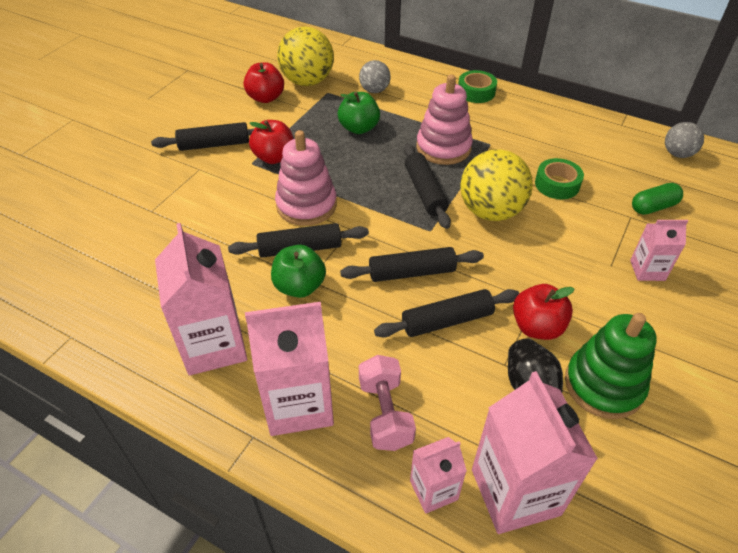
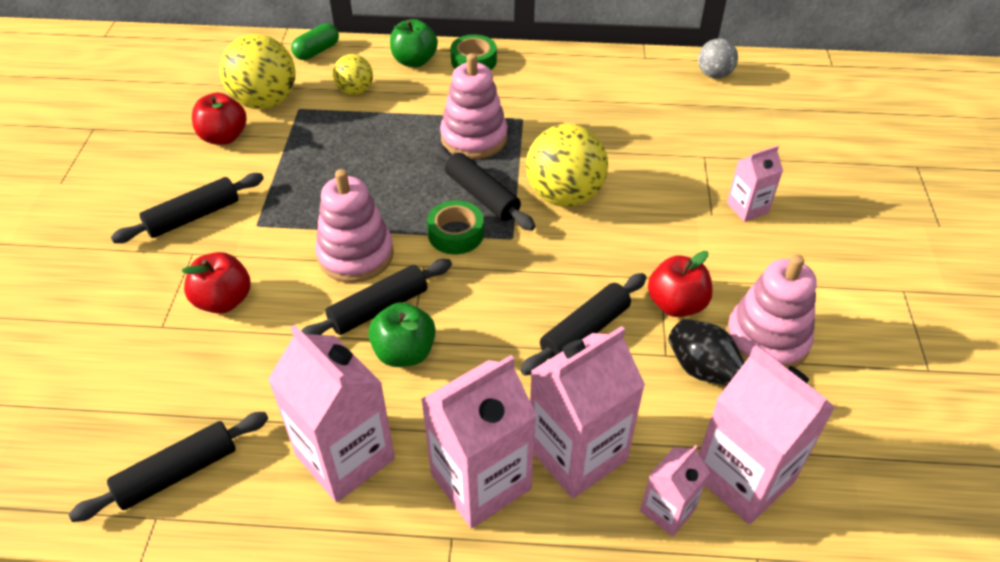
camera: 25 degrees left, 0 degrees up
(274, 157) = (281, 209): red apple -> red apple (224, 300)
(359, 128) = (363, 143): green apple -> green apple (414, 61)
(374, 90) = (355, 91): grey ball -> yellow ball
(385, 413) = (577, 453): pink dumbbell -> pink carton
(411, 272) = (519, 292): black rolling pin -> black rolling pin (177, 472)
(557, 184) = (615, 143): green tape -> green tape (456, 234)
(603, 385) = (767, 339): green stacking toy -> pink stacking toy
(653, 207) = (720, 139): green capsule -> green capsule (317, 51)

